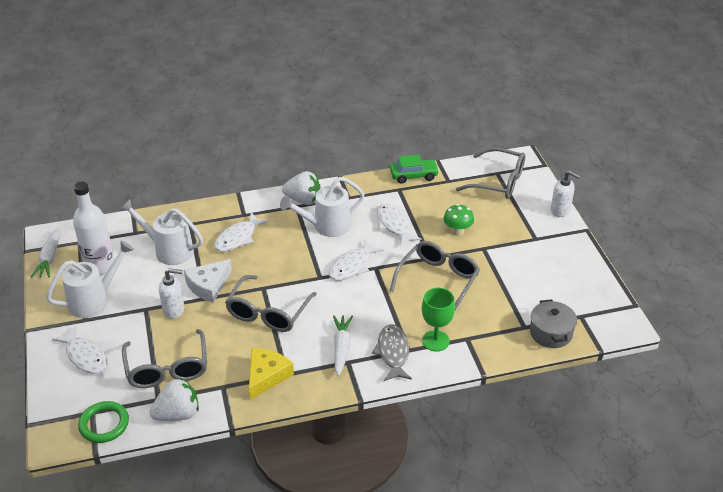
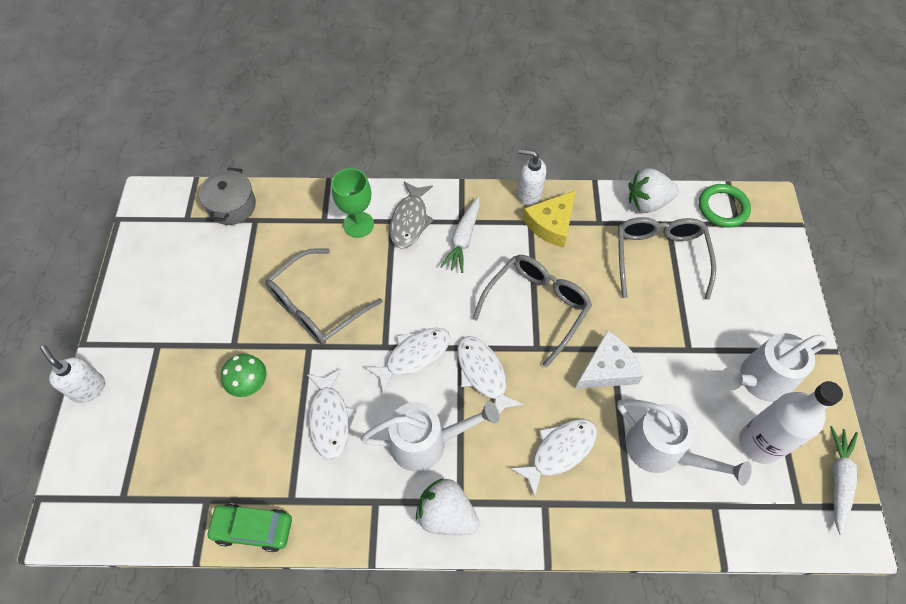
camera: 165 degrees left, 20 degrees up
(85, 356) = (755, 294): white fish -> white fish (483, 374)
(174, 310) = (653, 338): white soap dispenser -> white soap dispenser (529, 194)
(499, 182) = (133, 475): grey glasses -> none

